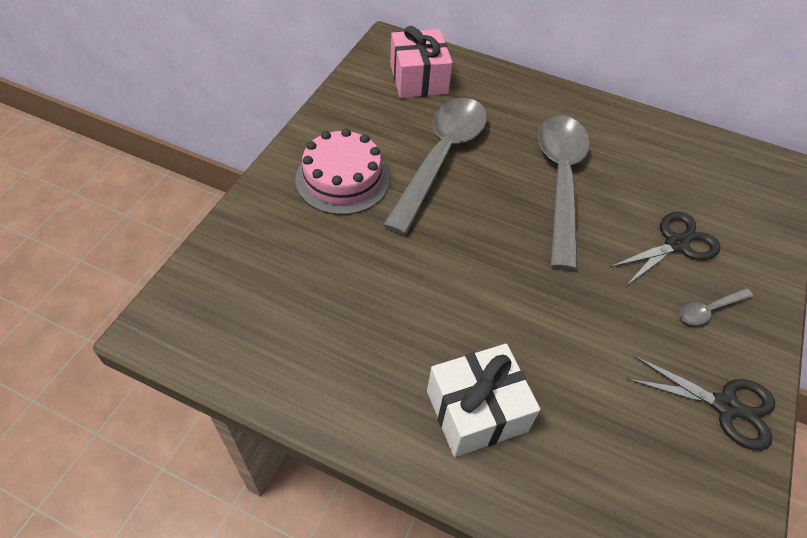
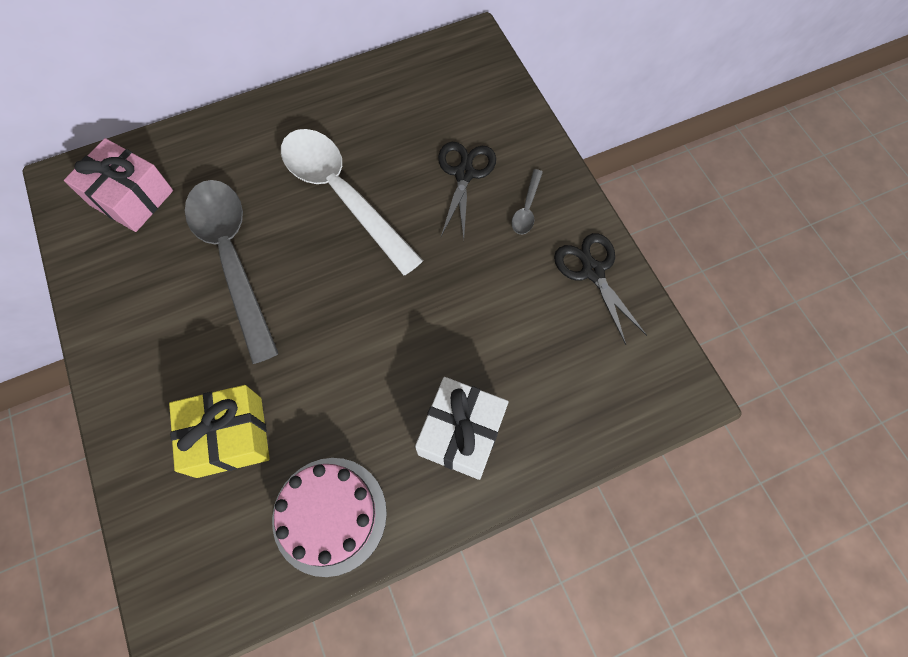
camera: 45 degrees left, 15 degrees up
(318, 254) = (229, 436): none -> yellow gift
(342, 179) = (174, 355): pink cake -> pink cake (329, 515)
(560, 181) = (341, 194): grey spoon -> white spoon
(726, 406) = (592, 271): black scissors -> black scissors turned 90 degrees counterclockwise

